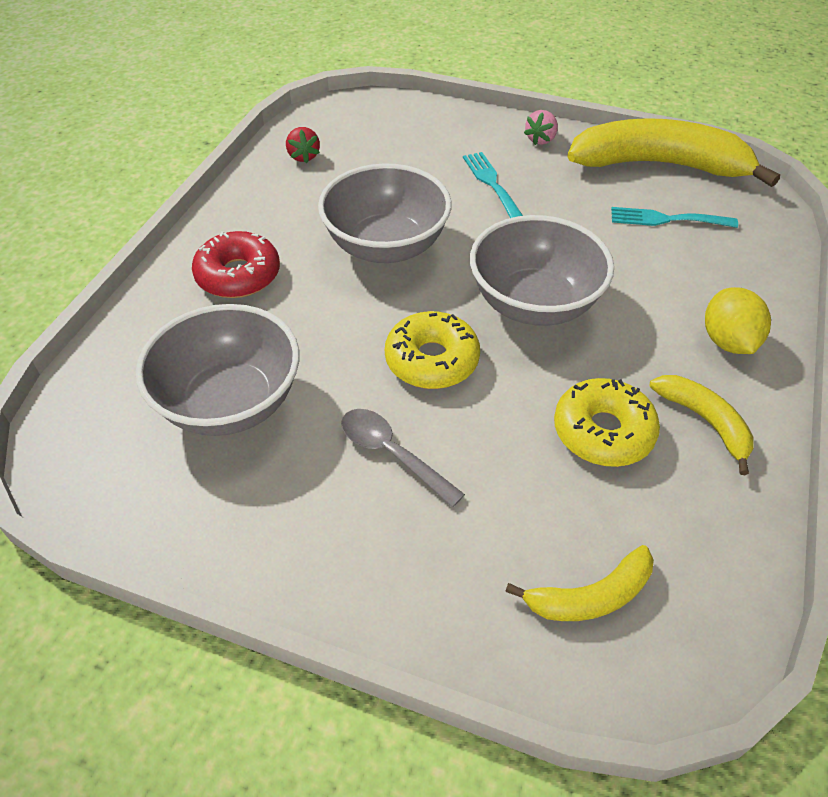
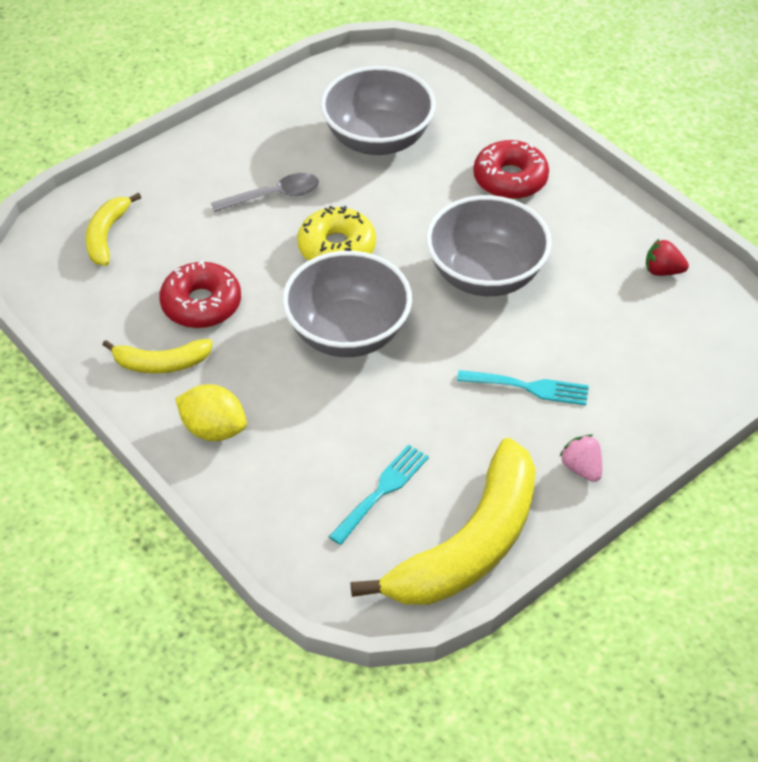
camera: 120 degrees right, 0 degrees up
(603, 432) = (201, 304): yellow donut -> red donut

